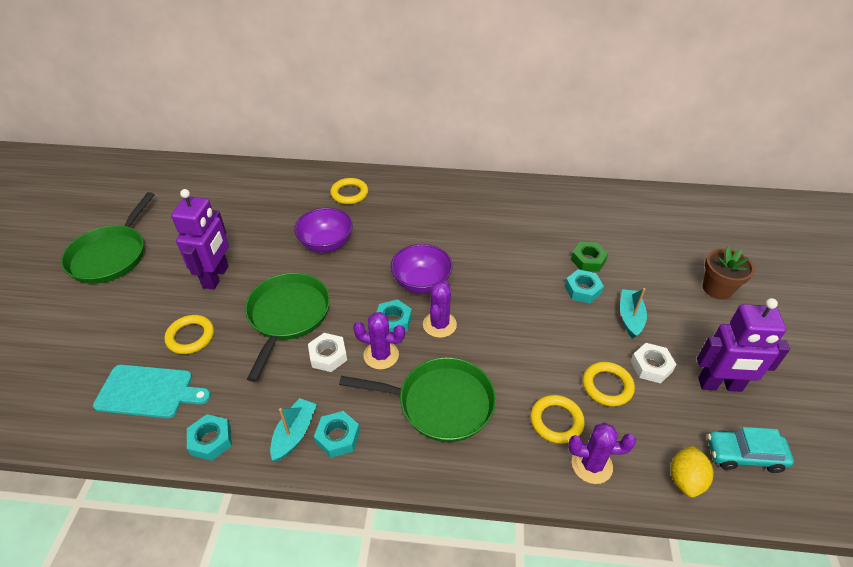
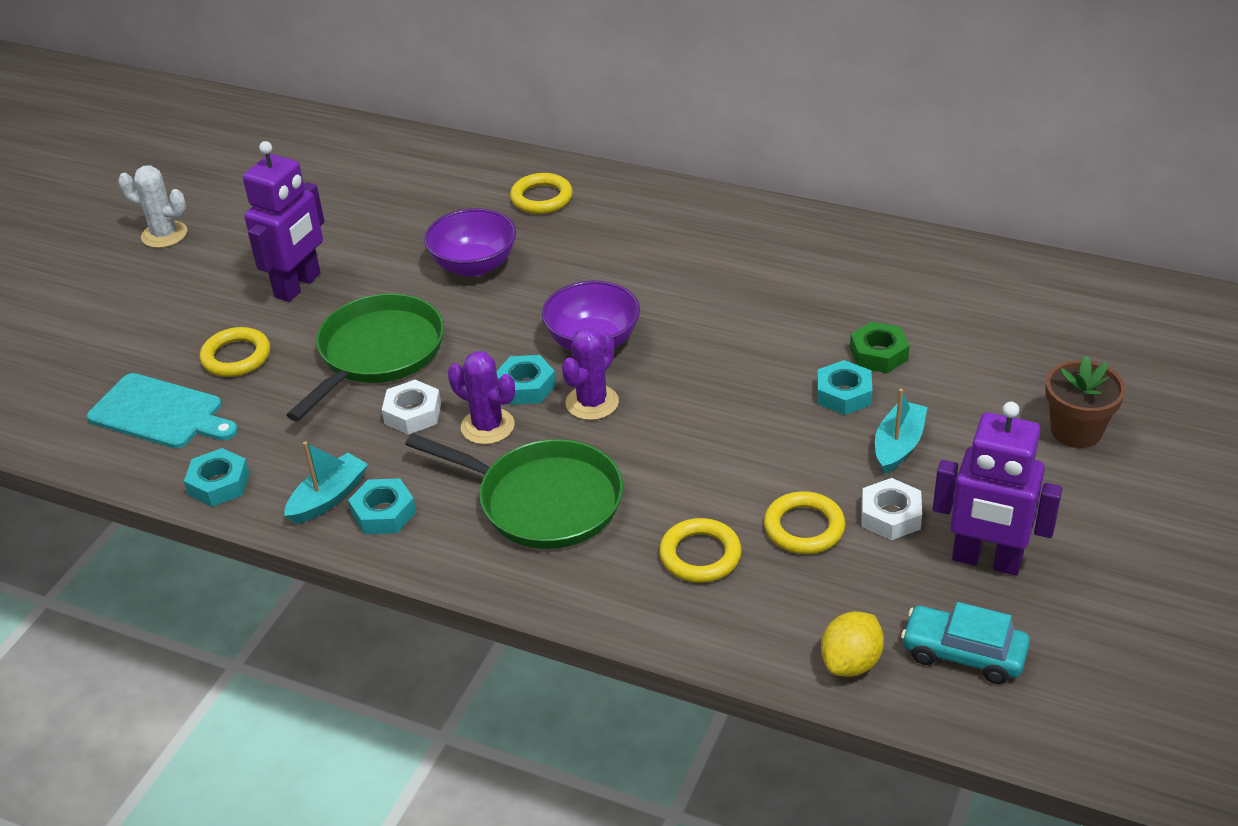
camera: 20 degrees right, 5 degrees down
(110, 256) = (164, 235): green pan -> white cactus
(591, 465) = (721, 617): purple cactus -> none

